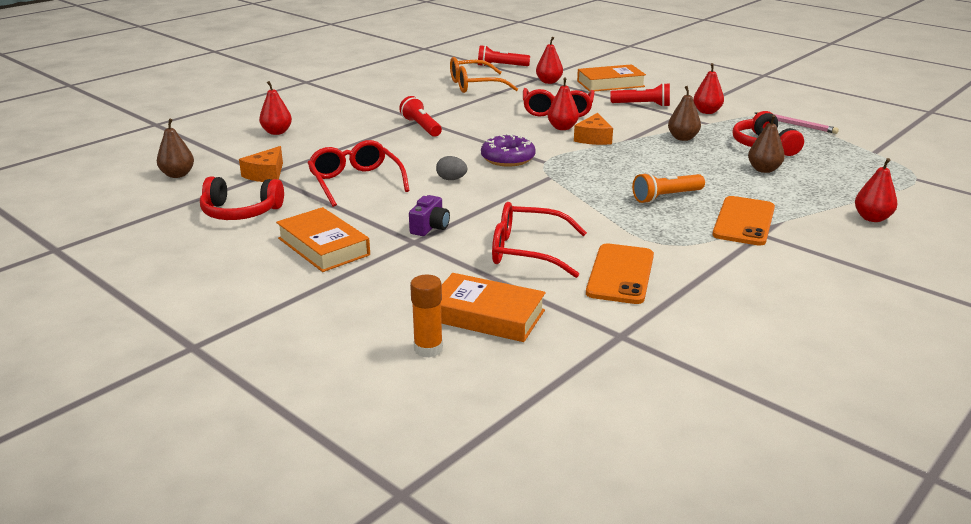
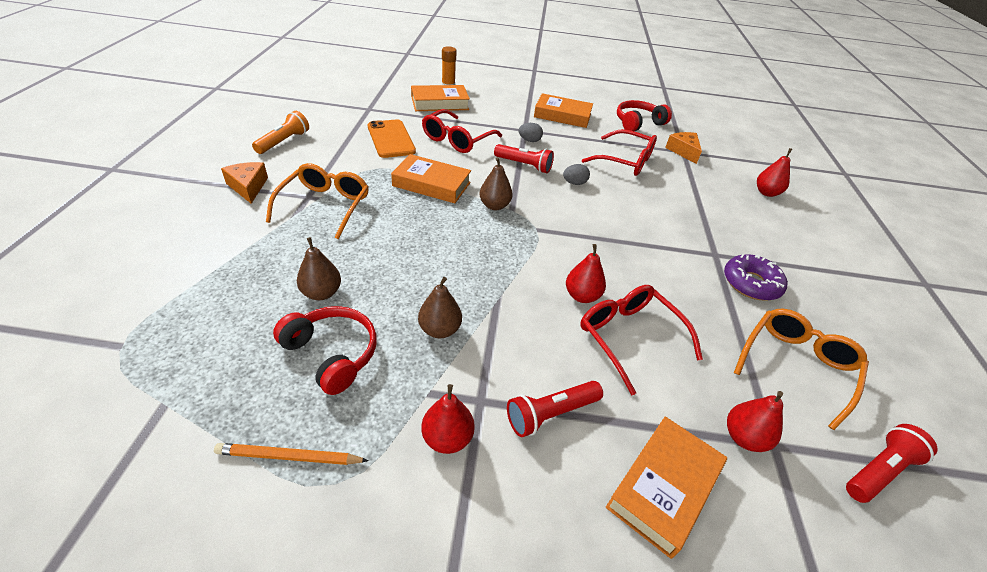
camera: 140 degrees right, 15 degrees up
(178, 175) = (722, 136): brown pear -> brown pear (494, 206)
(421, 127) = (695, 242): red flashlight -> red flashlight (524, 165)
(430, 227) = (529, 140): purple camera -> grey egg
(508, 158) = (568, 222): purple donut -> purple donut (751, 283)
(527, 251) = (457, 140): red glasses -> red glasses turned 150 degrees clockwise
(593, 138) = (532, 287): orange cheese -> orange cheese (248, 187)
(611, 213) = (431, 184): none -> orange book
(666, 197) = (401, 215): orange flashlight -> orange flashlight (284, 142)
(744, 221) = (325, 206): orange phone -> orange glasses
(796, 125) = (290, 456): pink pencil -> orange pencil
(872, 218) = (204, 245): red pear -> none

